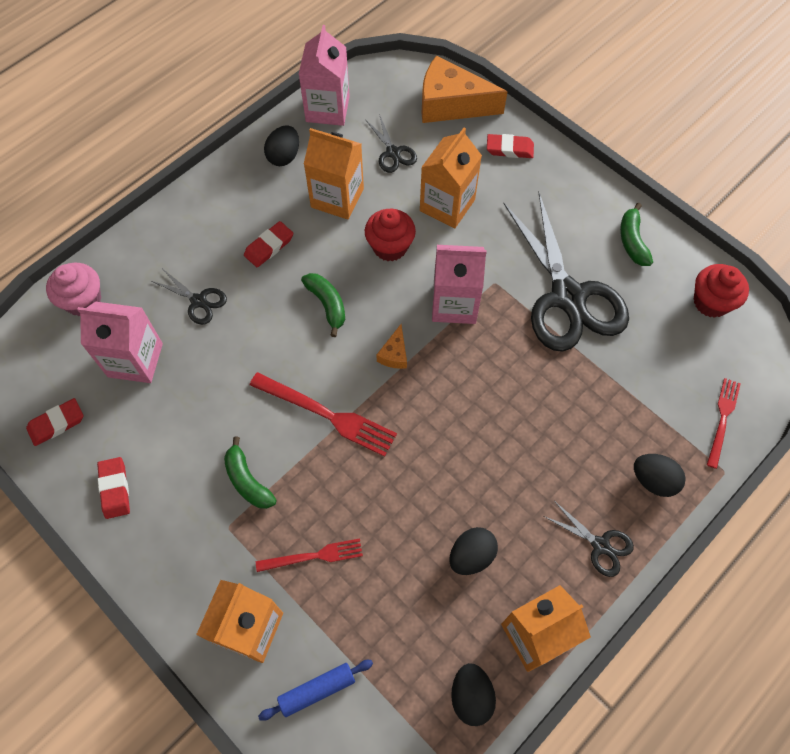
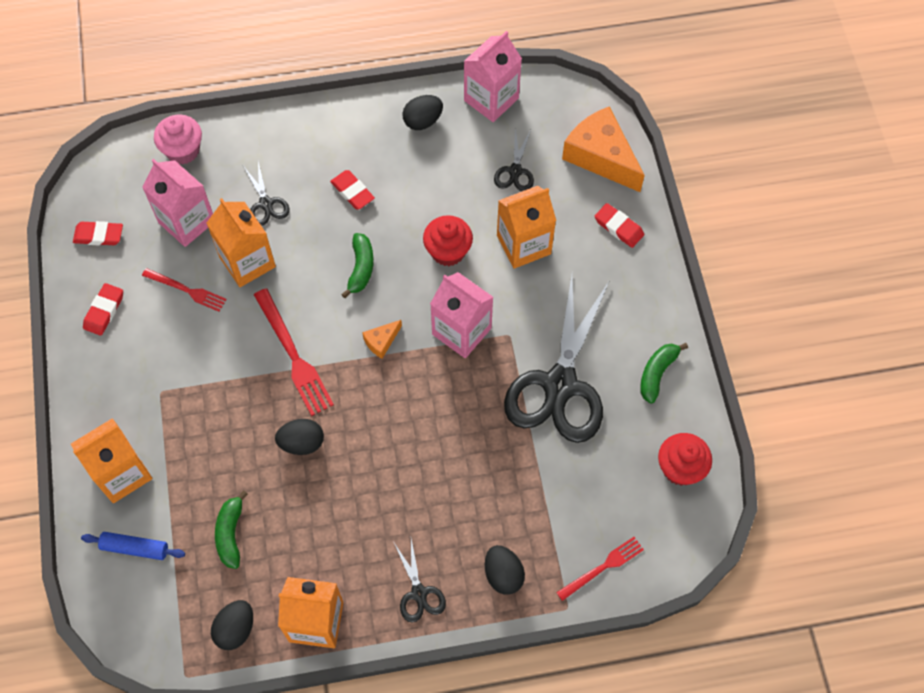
camera: 35 degrees right, 0 degrees up
(247, 480) = (199, 367): green banana -> green banana (231, 533)
(269, 246) = (352, 192): red eraser -> red eraser turned 60 degrees clockwise
(313, 556) = (203, 454): red fork -> red fork (187, 290)
(337, 198) = (438, 183): orange carton -> orange carton (247, 262)
(471, 555) = (316, 532): black egg -> black egg (302, 443)

